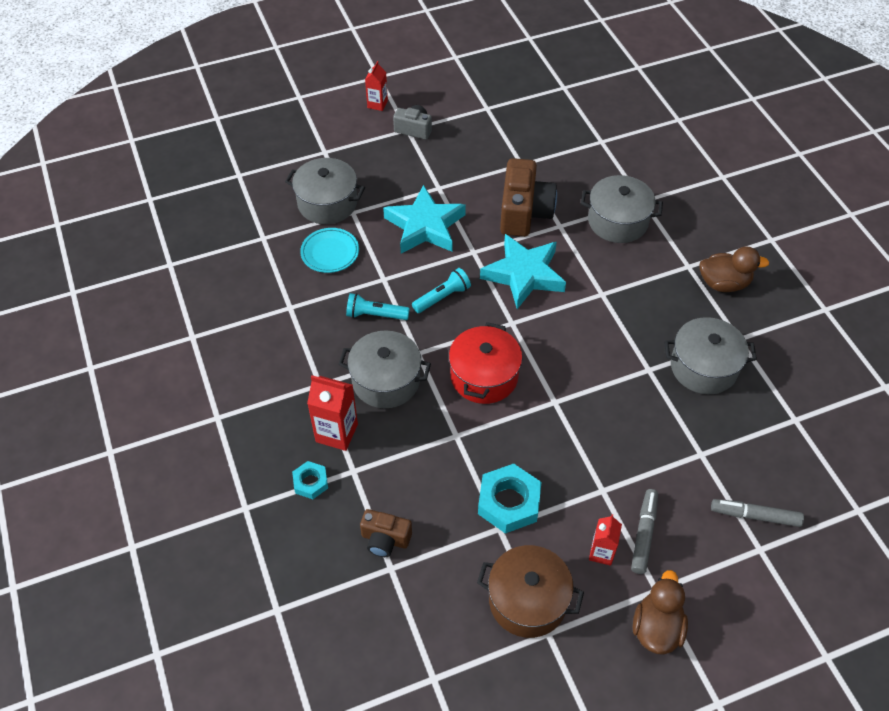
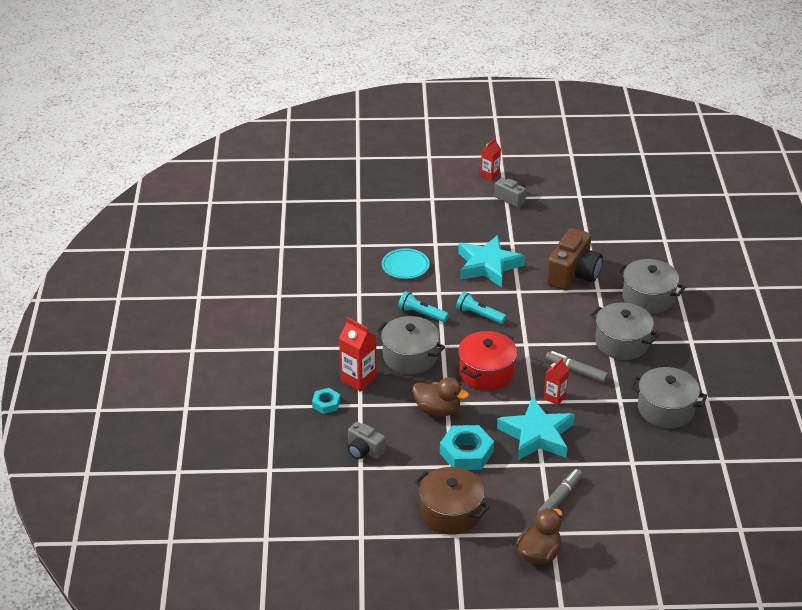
camera: 20 degrees right, 15 degrees down
(327, 203) = (418, 233): grey pot -> grey pot (622, 343)
(385, 539) = (364, 450): brown camera -> grey camera
(442, 297) = (479, 315): turquoise flashlight -> turquoise flashlight turned 135 degrees counterclockwise
(524, 275) = (551, 315): turquoise star -> turquoise star (537, 435)
(601, 553) = (521, 500): red carton -> red carton (555, 397)
(723, 283) = (714, 359): brown duck -> brown duck (437, 410)
(755, 516) = (653, 510): grey marker -> grey marker (576, 371)

